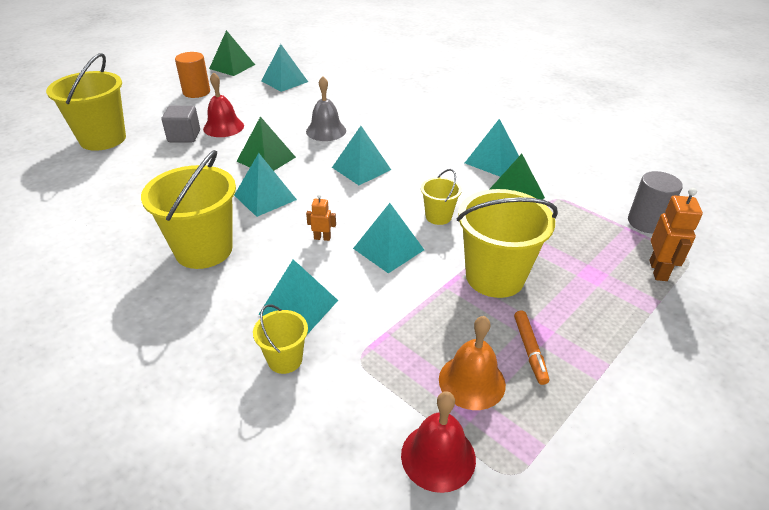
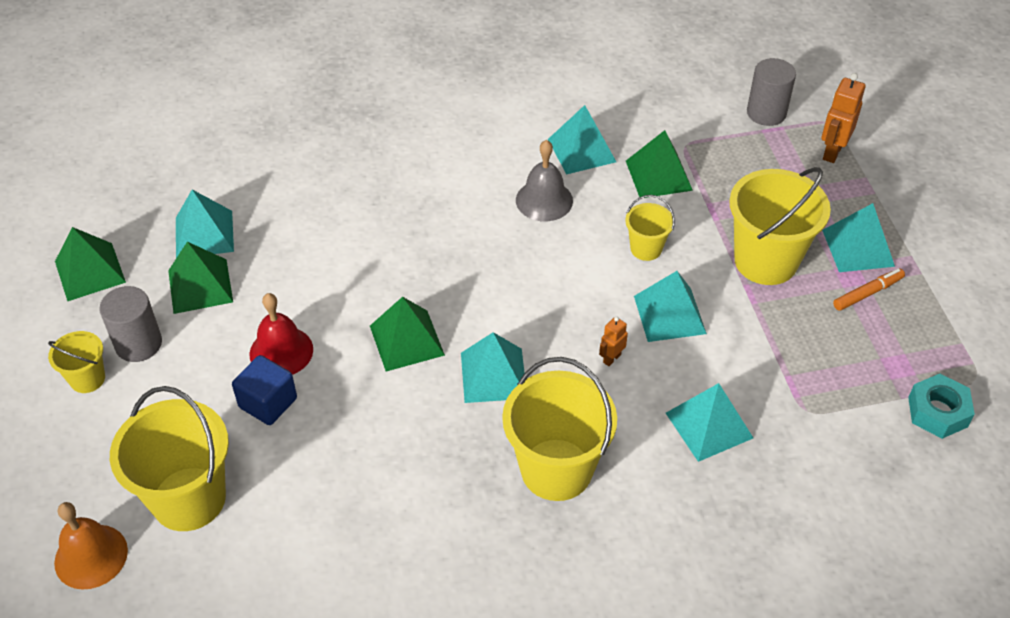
camera: 55 degrees left, 10 degrees up
(184, 136) = (268, 403): grey cube -> blue cube
(196, 92) = (138, 344): orange cylinder -> grey cylinder
(248, 92) = (200, 286): none -> green pyramid
(285, 359) = (774, 465): yellow bucket -> yellow bucket (87, 379)
(326, 131) = (388, 254): grey bell -> grey bell (544, 200)
(361, 168) = (504, 263): turquoise pyramid -> turquoise pyramid (858, 248)
(438, 456) = (937, 412): red bell -> turquoise nut
(472, 381) = (878, 350): orange bell -> orange bell (91, 556)
(529, 350) = (867, 293): orange marker -> orange marker turned 60 degrees counterclockwise
(658, 271) = (832, 152): orange robot -> orange robot turned 105 degrees counterclockwise

